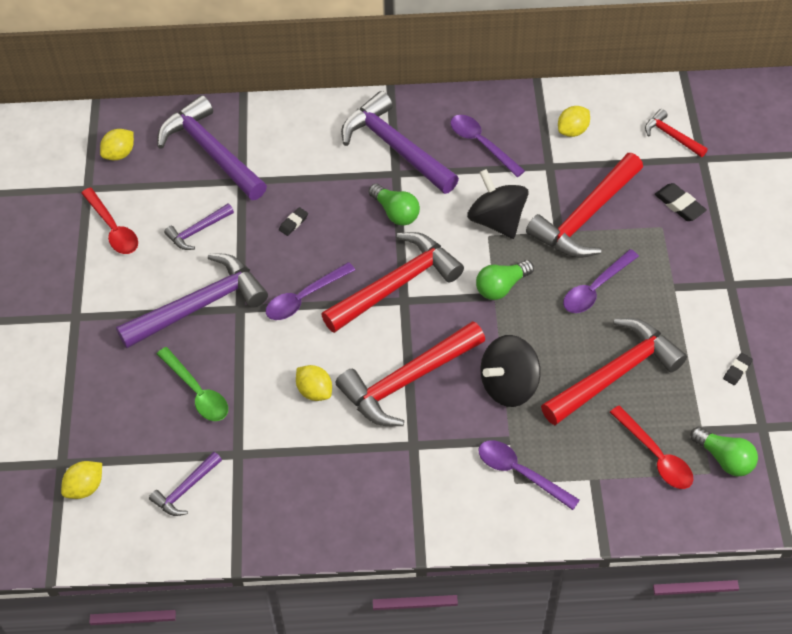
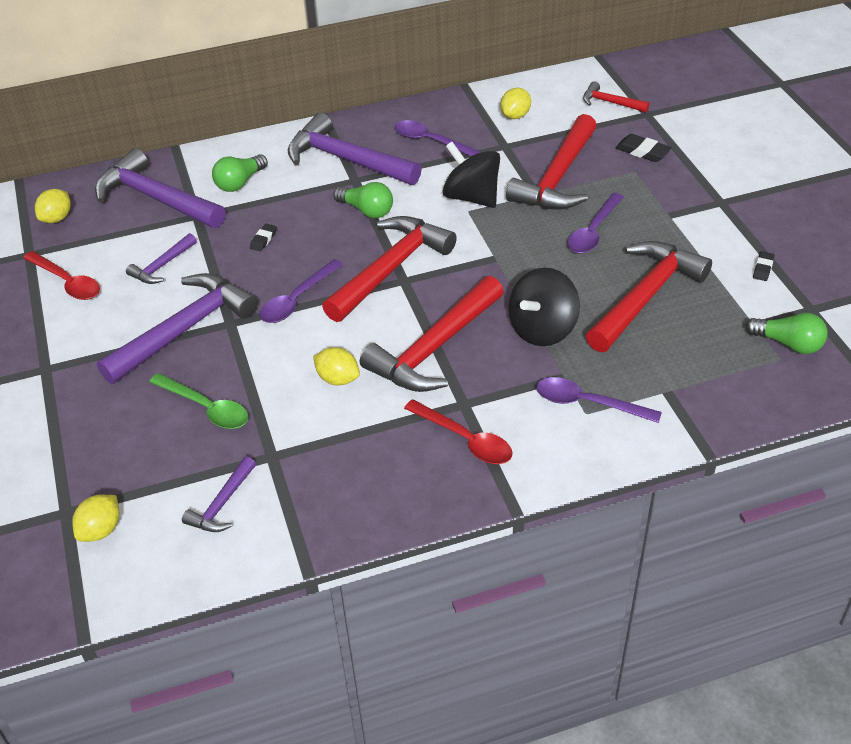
camera: 15 degrees left, 10 degrees down
(501, 287) = (499, 249): green light bulb -> green light bulb (240, 183)
(655, 455) = (719, 356): red spoon -> red spoon (465, 439)

